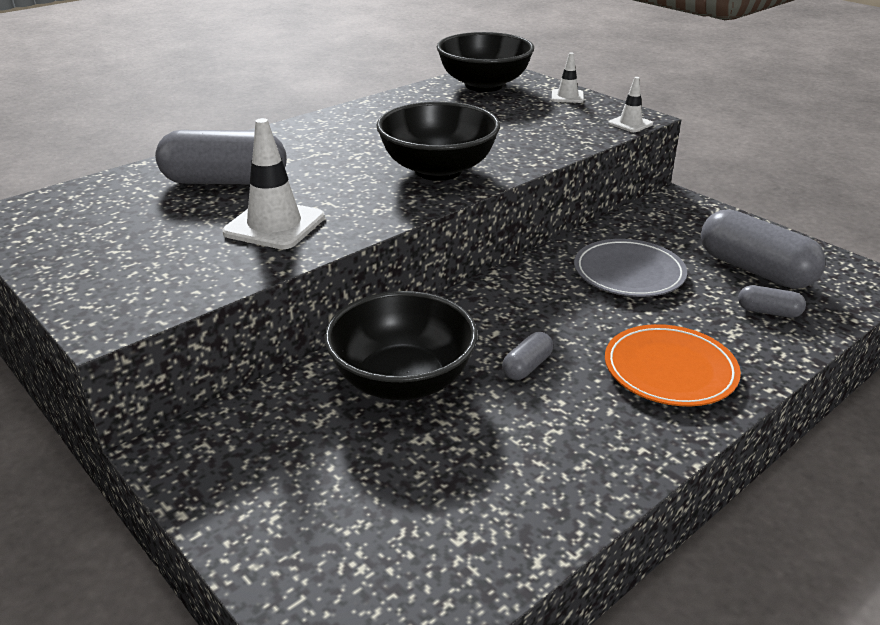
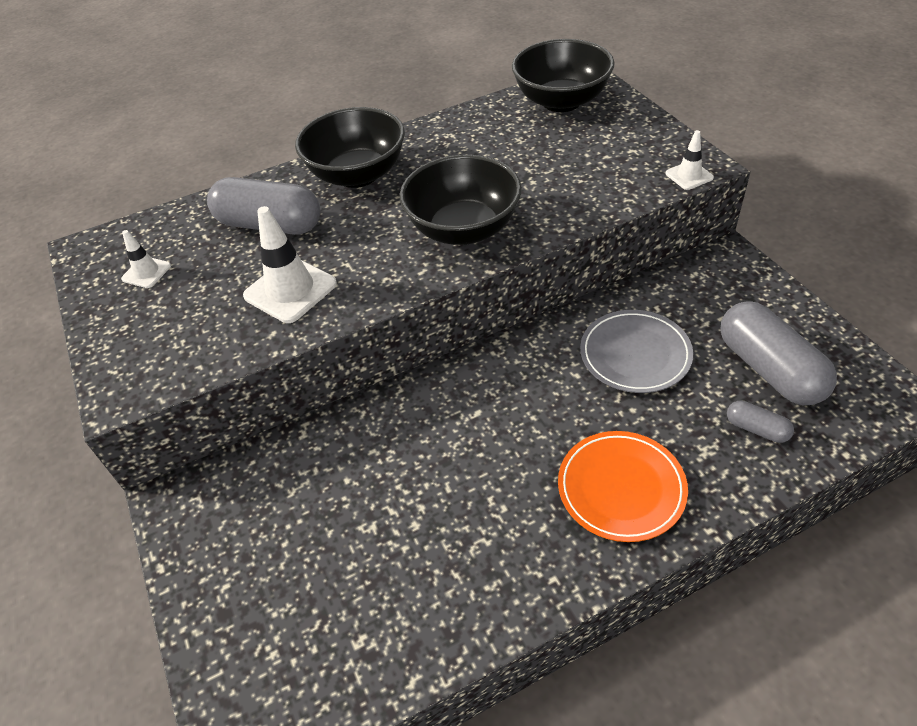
camera: 20 degrees right, 15 degrees up
(402, 381) = (375, 458): black bowl -> black bowl (358, 175)
(527, 366) = (489, 460): grey capsule -> none
(567, 96) = (640, 126): white traffic cone -> white traffic cone (146, 272)

